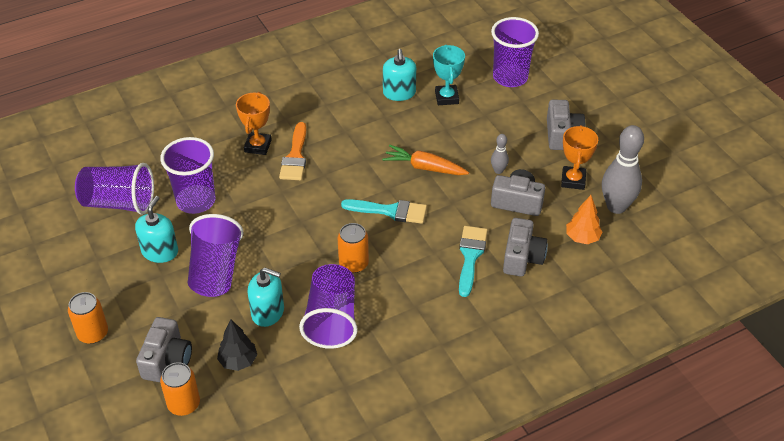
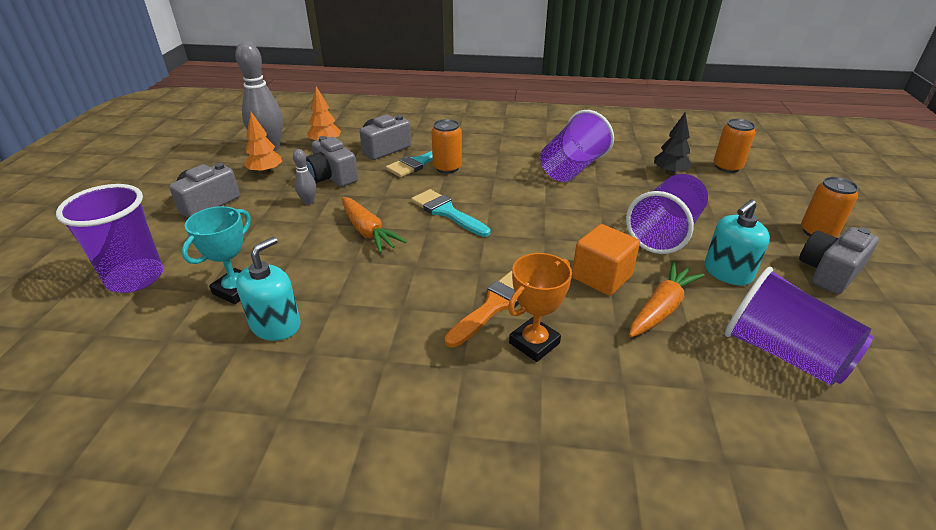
camera: 145 degrees left, 10 degrees down
(167, 360) = (737, 192): grey camera -> grey camera (829, 272)
(196, 201) = (661, 308): purple cup -> orange carrot
(243, 206) = (601, 277): none -> orange cube
(268, 312) = (626, 189): turquoise soap dispenser -> none
(353, 264) = (521, 191): orange can -> orange can (447, 167)
(573, 180) = (266, 172): orange trophy -> orange tree

